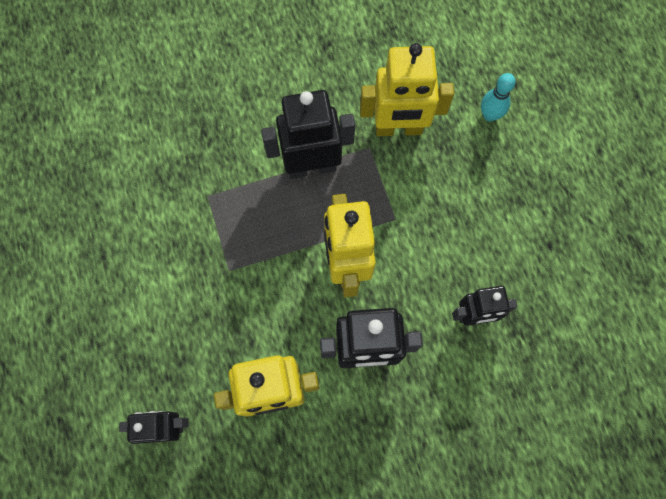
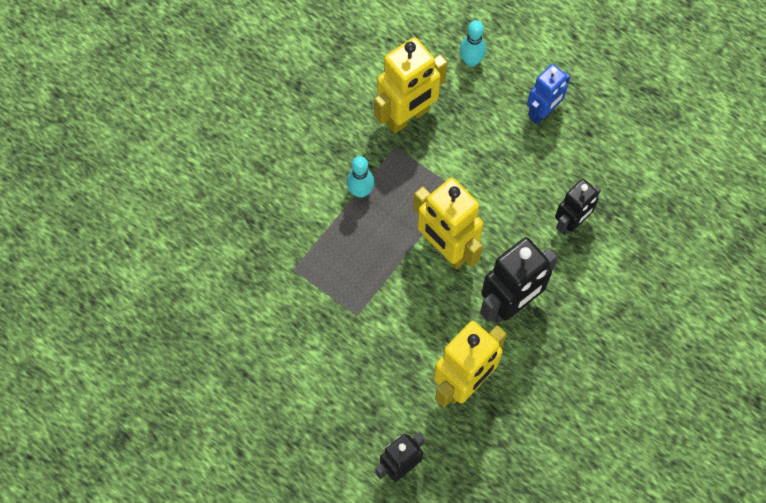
camera: 35 degrees left, 5 degrees down
(311, 166) = (360, 191): black robot -> turquoise bowling pin
(520, 200) = (542, 112): none -> blue robot

